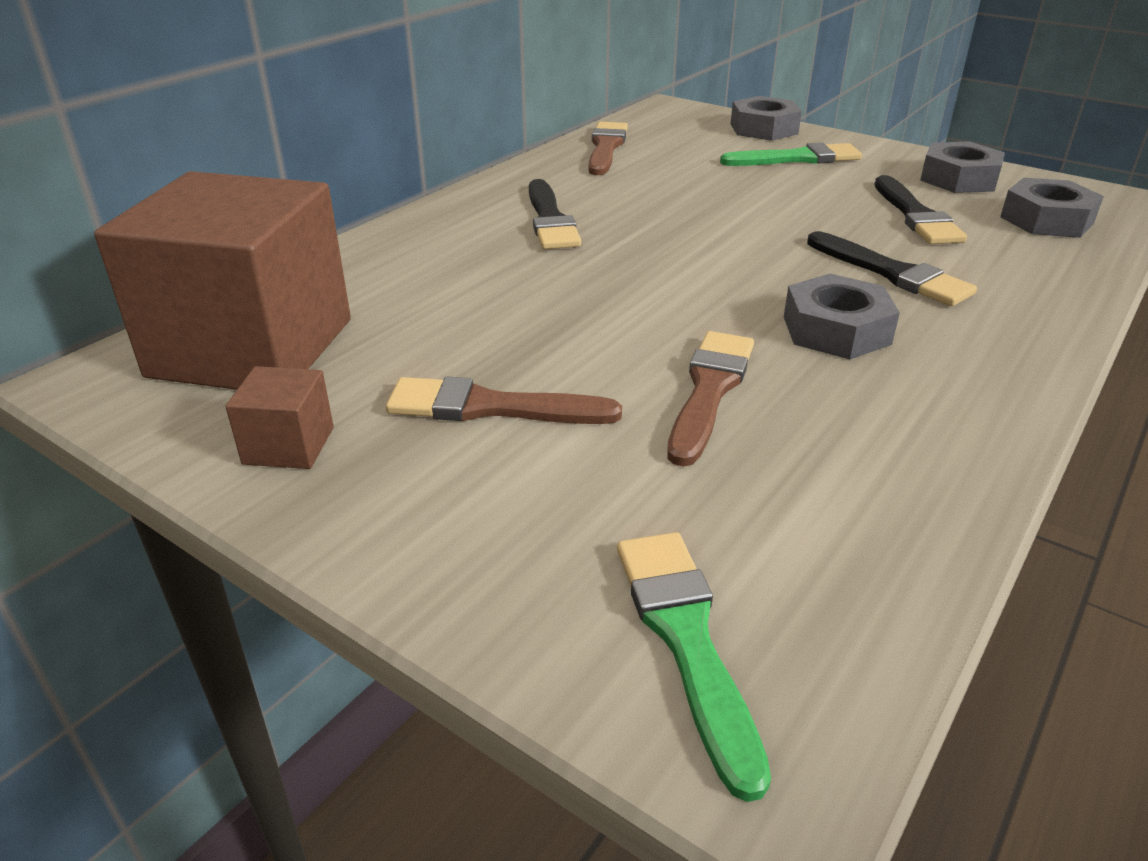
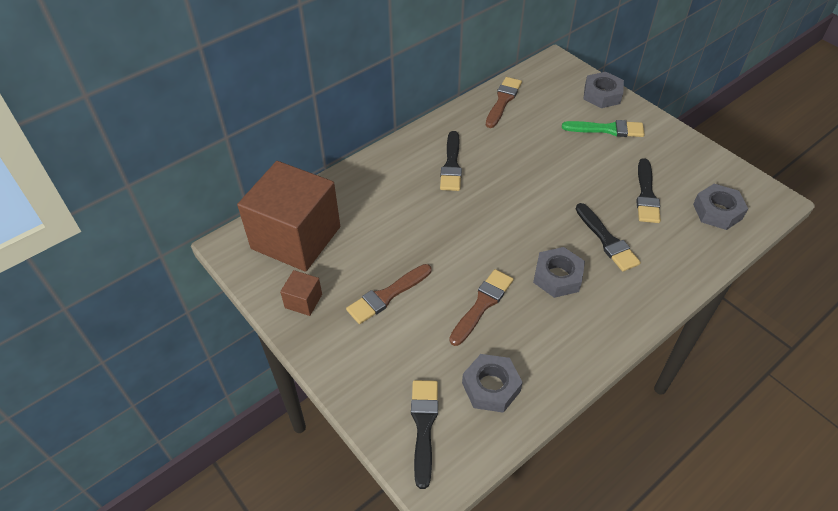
camera: 15 degrees right, 15 degrees up
(490, 407) = (387, 295): brown brush -> brown brush turned 60 degrees counterclockwise
(686, 639) = (424, 426): green brush -> black brush
(959, 179) = (691, 165): grey nut -> grey nut (491, 387)

